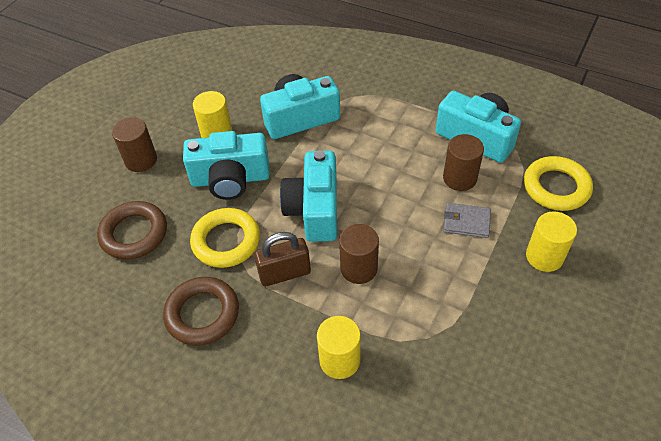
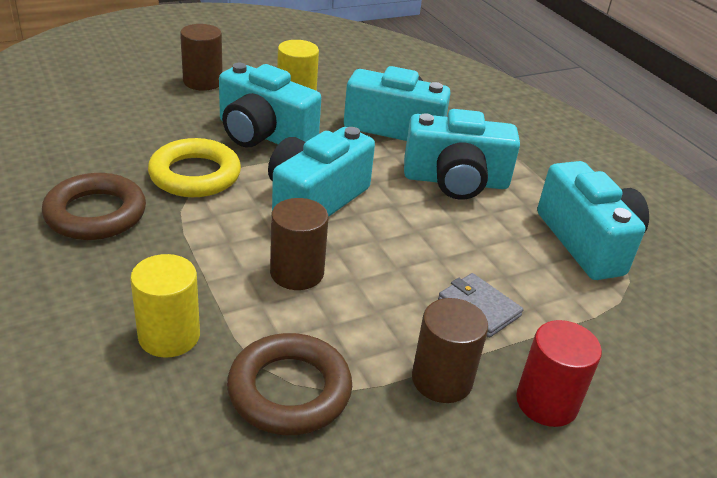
camera: 30 degrees right, 15 degrees down
(134, 233) = (124, 125): brown ring -> brown ring (289, 390)
(284, 273) = (215, 231): brown padlock -> none
(374, 139) = (455, 181): none -> turquoise camera
(459, 178) = (519, 265): brown cylinder -> brown cylinder (442, 380)
(544, 256) = (546, 402): yellow cylinder -> red cylinder
(556, 187) = (646, 345): yellow ring -> none

